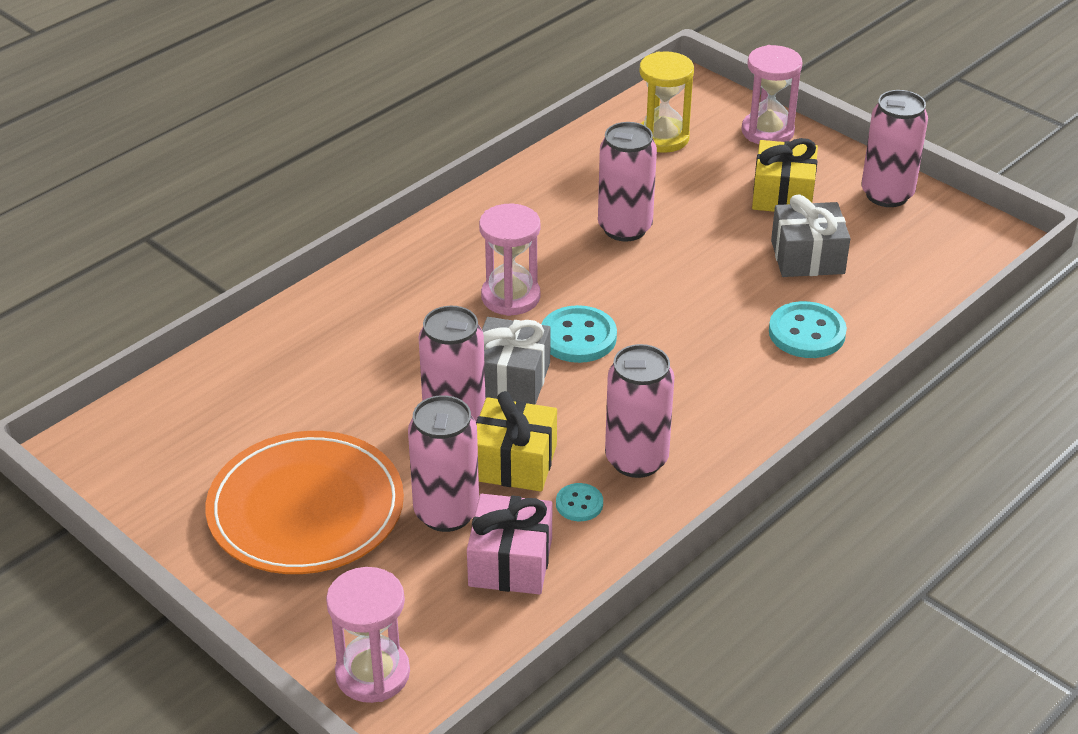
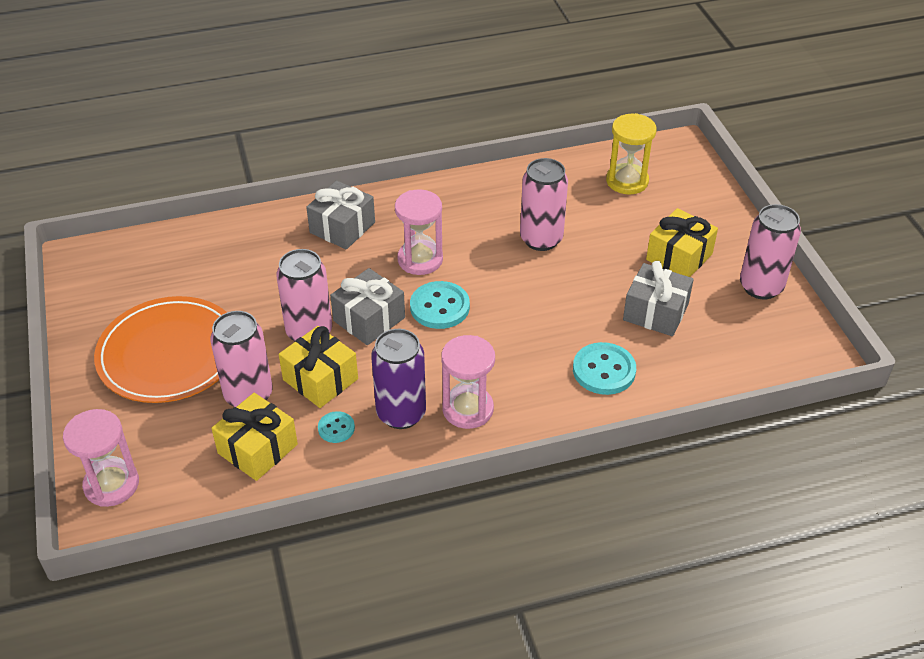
camera: 30 degrees right, 5 degrees up
(387, 296) = (342, 227): none -> grey gift
(510, 562) = (257, 449): pink gift -> yellow gift
(636, 460) = (401, 413): pink can -> purple can
(767, 131) = (710, 203): pink hourglass -> pink hourglass (468, 409)

